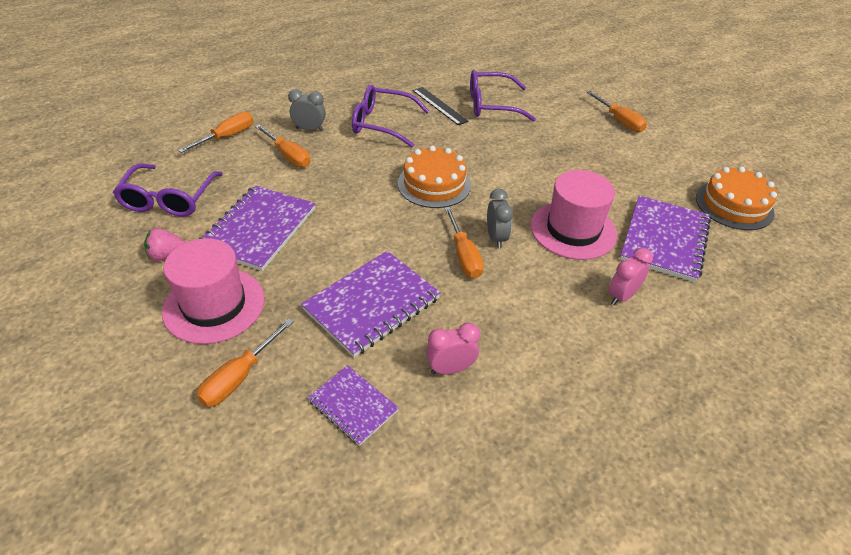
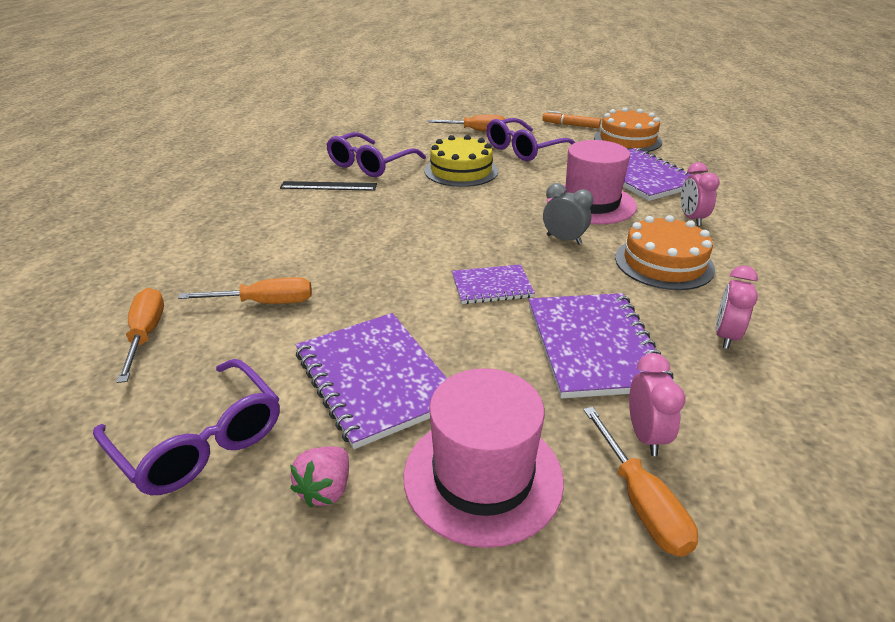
camera: 50 degrees left, 10 degrees down
(299, 360) = (646, 435): none -> pink clock
(309, 129) = (239, 269): grey clock -> none
(353, 406) = (744, 422): purple notebook -> purple notebook (492, 286)
(382, 124) = (306, 224): purple glasses -> purple glasses (524, 149)
(434, 184) = (446, 237): orange cake -> orange cake (664, 263)
(464, 255) = (571, 265): orange screwdriver -> none
(538, 146) = (461, 171): none -> yellow cake
(713, 161) = (570, 125): none -> orange marker

